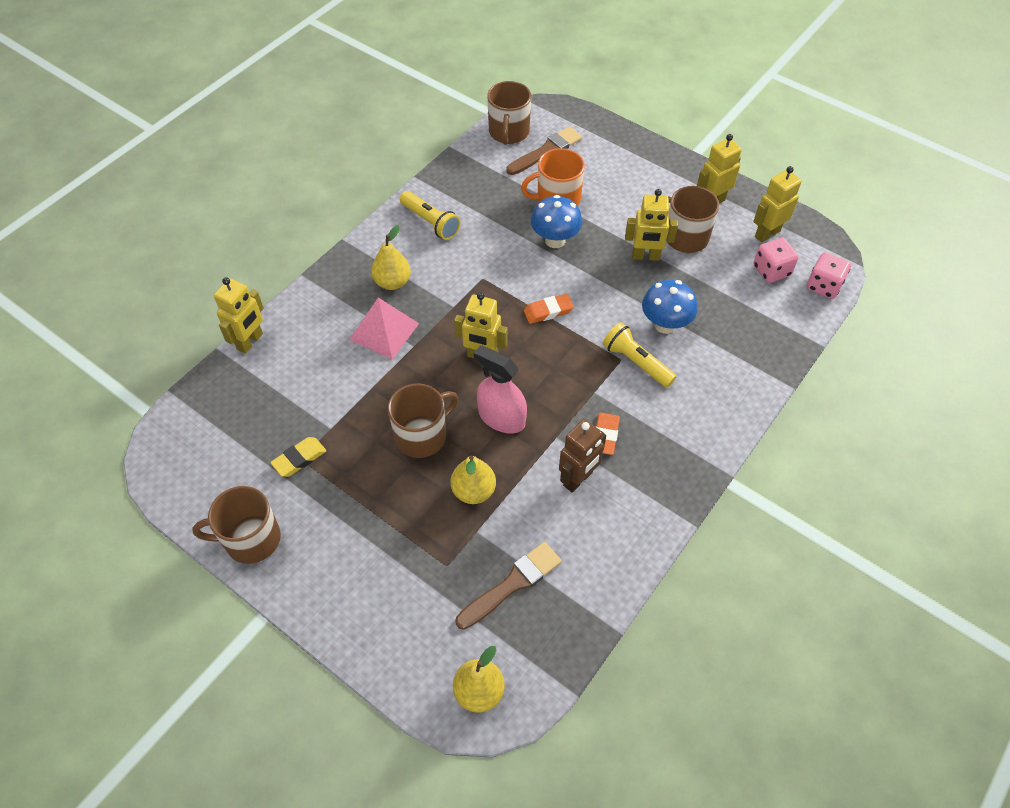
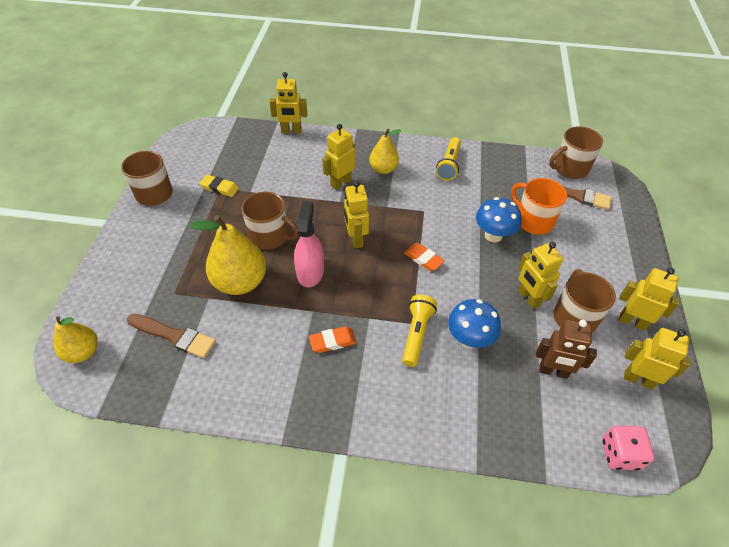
camera: 60 degrees right, 5 degrees down
(384, 331) = (340, 183): pink pyramid -> yellow robot
(473, 491) = (240, 282): yellow pear -> yellow pear, size x1.64
(578, 479) = (283, 340): brown robot -> brown robot (553, 371)
(771, 271) = (597, 400): pink dice -> none

